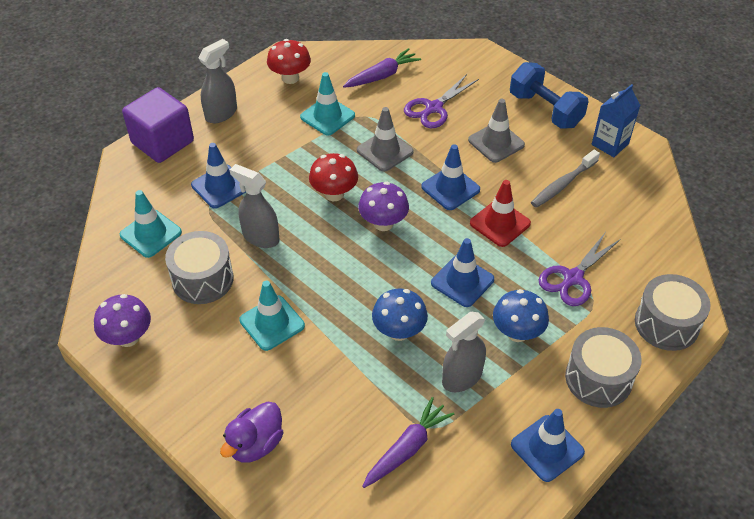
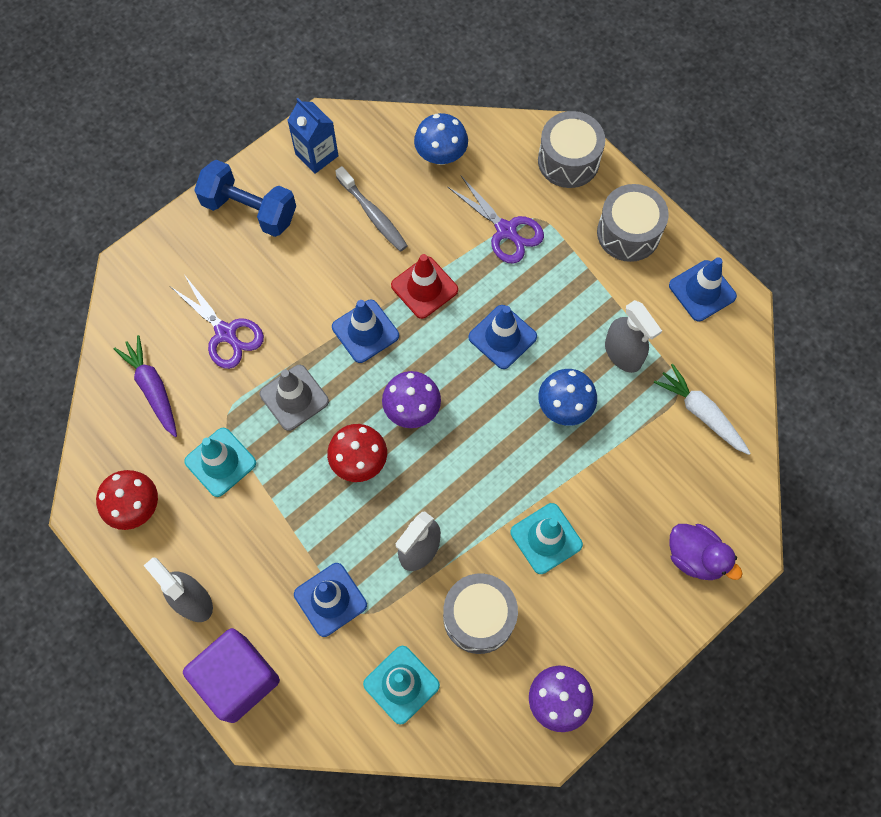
camera: 85 degrees left, 20 degrees up
(407, 448) = (701, 413): purple carrot -> white carrot
(496, 142) = (297, 272): grey traffic cone -> none
(517, 333) = (572, 294): blue mushroom -> blue mushroom (441, 155)
(545, 110) = (249, 210): blue dumbbell -> blue dumbbell turned 60 degrees clockwise

